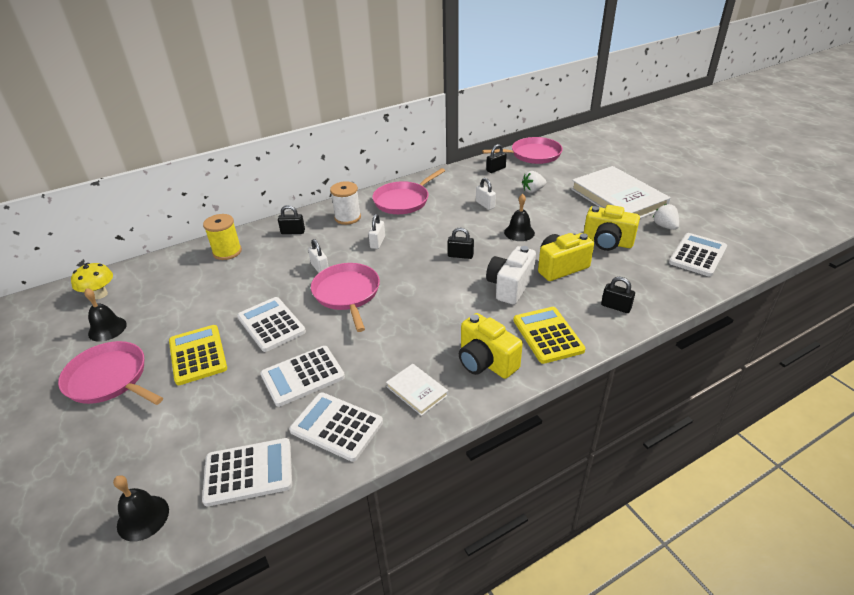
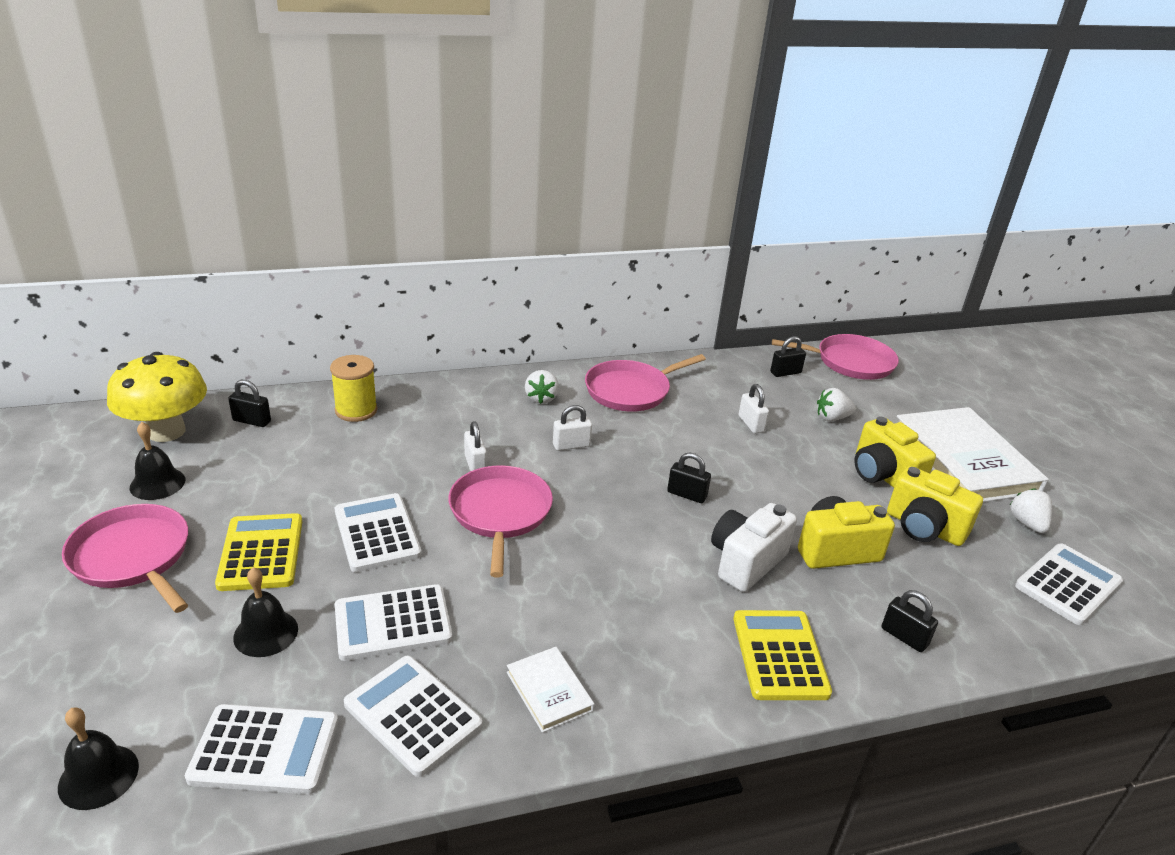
camera: 10 degrees right, 5 degrees down
(99, 294) = (166, 431): yellow mushroom -> yellow mushroom, size x1.68
(293, 232) = (456, 402): black padlock -> black padlock (252, 421)
(347, 217) = (541, 398): white spool -> white strawberry
(377, 242) = (571, 445): white padlock -> white padlock turned 45 degrees clockwise
(485, 362) = (668, 673): yellow camera -> yellow camera (883, 475)
(519, 232) = (789, 479): black bell -> black bell (266, 633)

